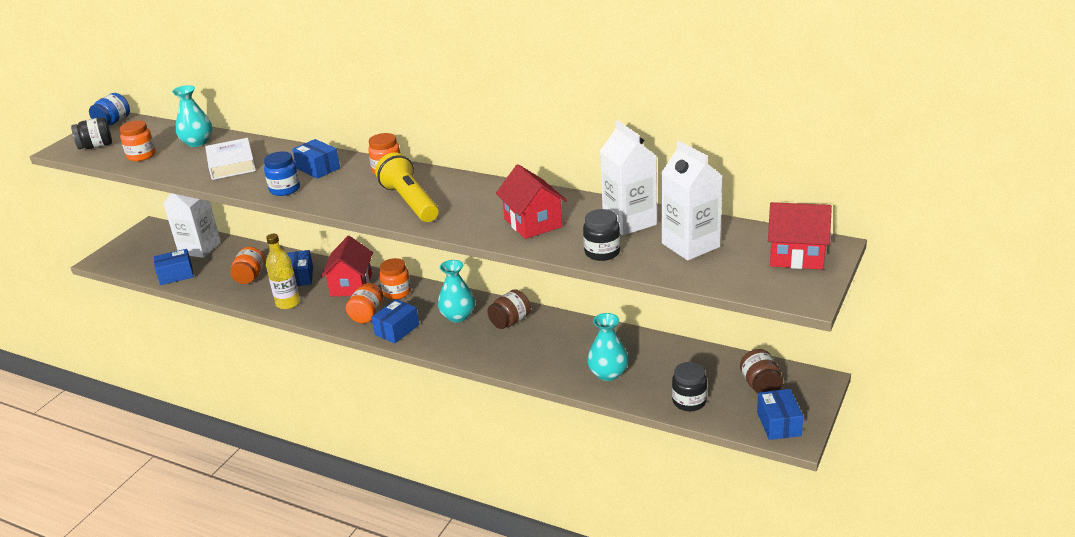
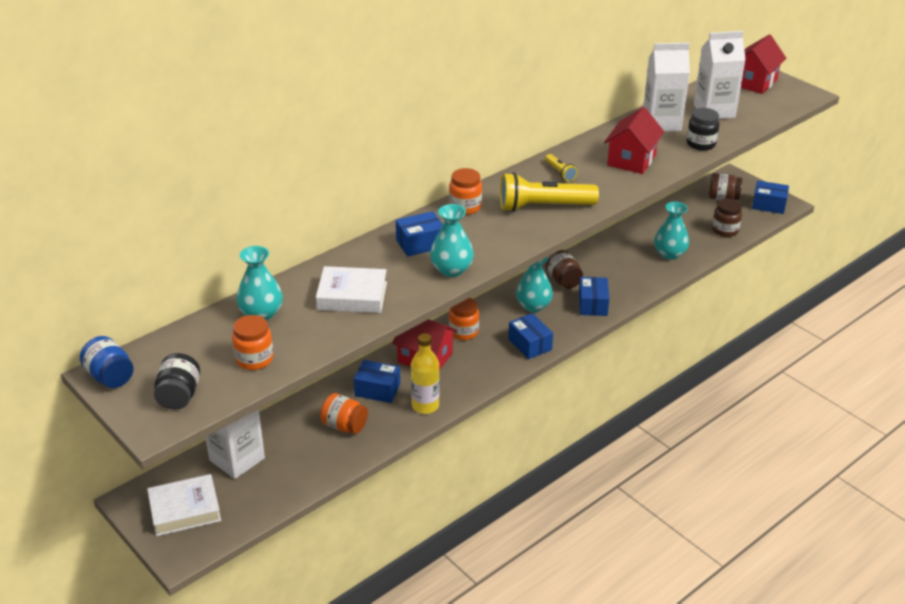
camera: 70 degrees left, 5 degrees up
(144, 247) = (185, 510): none -> white book
(176, 275) = (286, 486): blue box -> blue box (593, 304)
(285, 189) = (451, 269): blue jar -> turquoise vase
(367, 315) = (489, 357): orange jar -> none
(478, 195) = (560, 173): none -> yellow flashlight
(533, 223) = (631, 160): red house -> red house turned 60 degrees counterclockwise
(689, 402) = (725, 230): black jar -> brown jar

